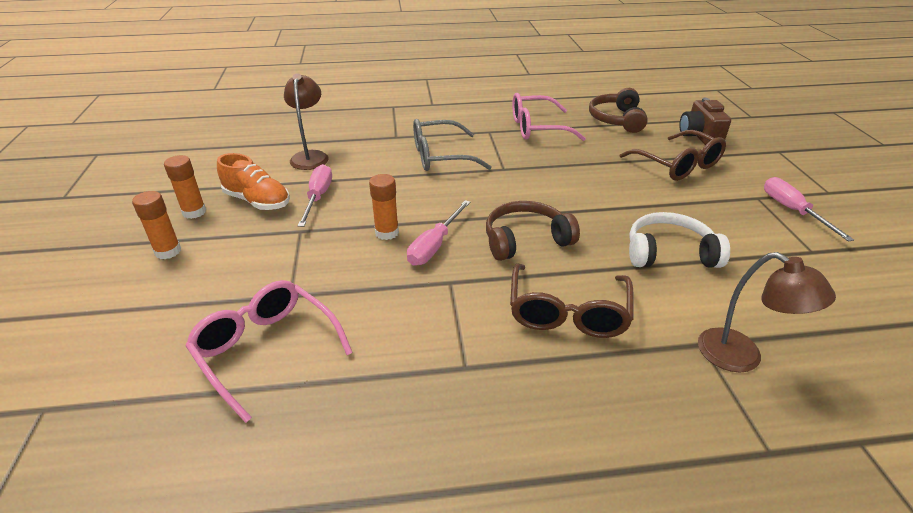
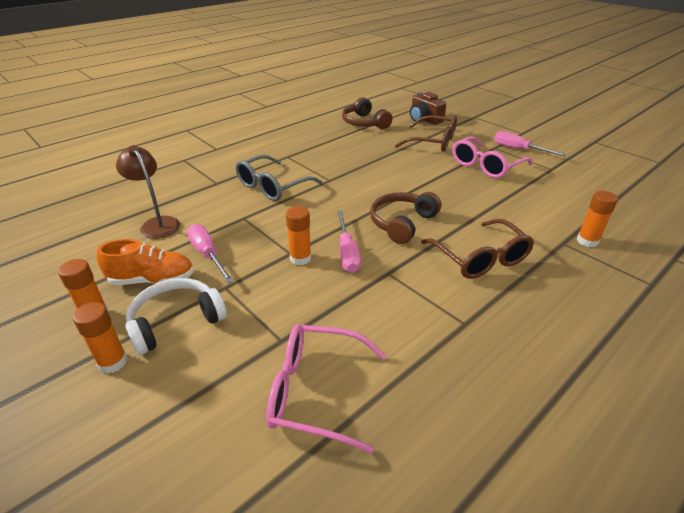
camera: 35 degrees left, 0 degrees up
(536, 128) = (318, 144): pink glasses -> pink glasses (485, 166)
(669, 253) = (489, 197): white headphones -> white headphones (176, 321)
(741, 357) = (587, 241): brown lamp -> orange glue stick

